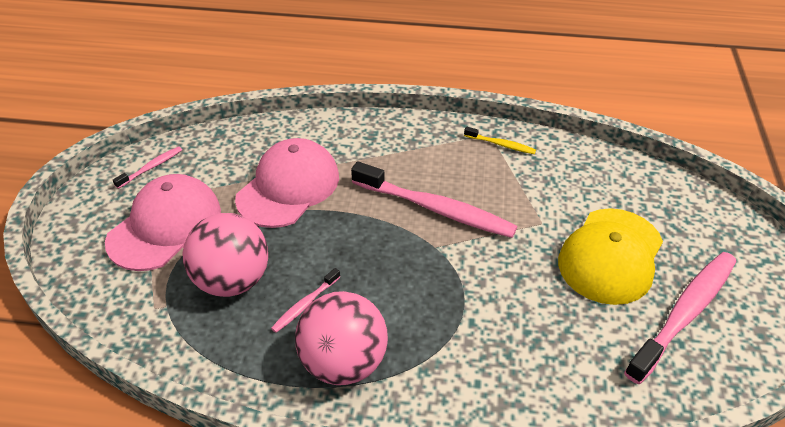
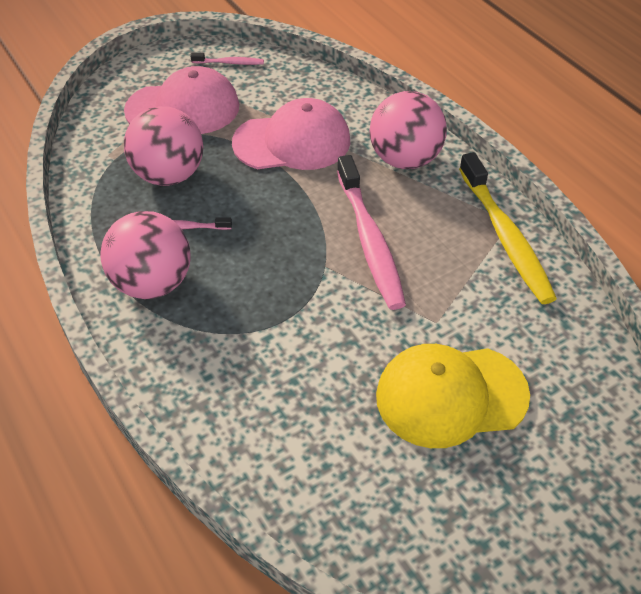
camera: 50 degrees right, 5 degrees up
(378, 143) = (404, 159): none -> pink ball
(501, 144) = (505, 236): yellow toothbrush -> yellow toothbrush, size x2.18
(684, 314) = (436, 493): pink toothbrush -> none

